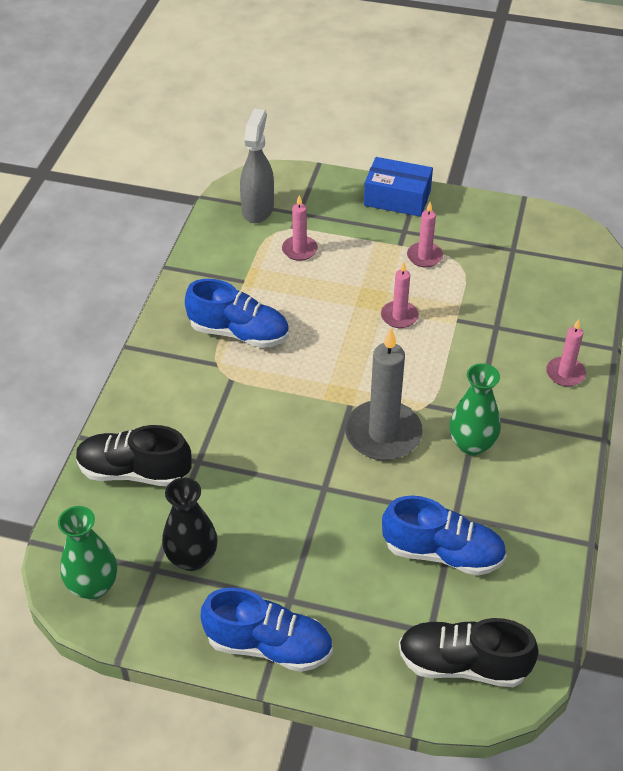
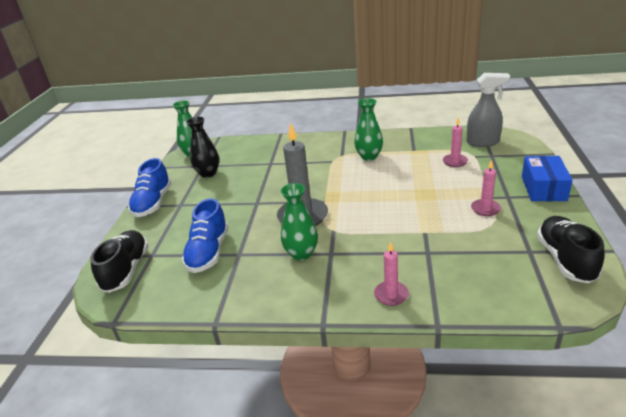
camera: 85 degrees right, 15 degrees down
(134, 471) = (261, 149): black shoe -> black shoe (565, 259)
(239, 333) = (369, 156): blue shoe -> green vase
(399, 316) = (414, 207): pink candle -> none

